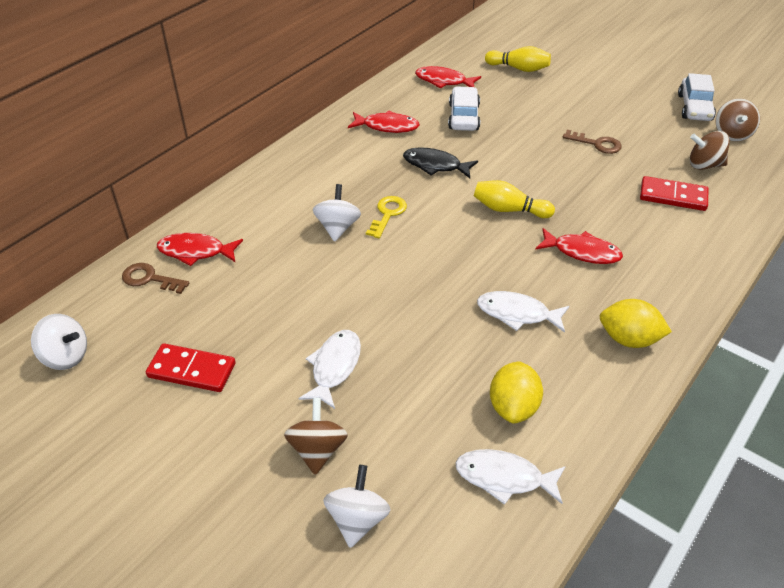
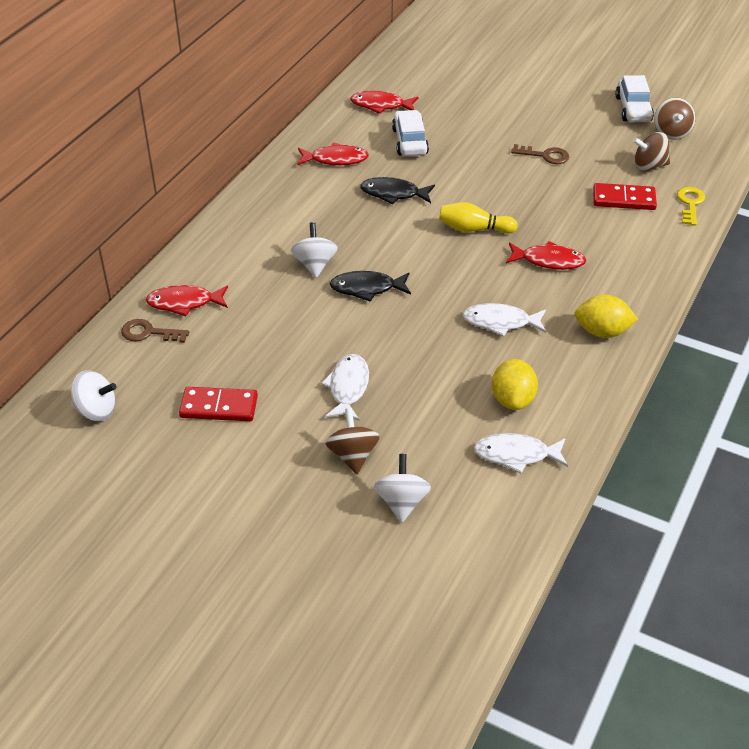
camera: 10 degrees left, 0 degrees up
(383, 259) = (367, 288): none -> black fish
(387, 214) = (359, 246): yellow key -> yellow key (690, 204)
(518, 68) = (454, 84): yellow bowling pin -> none

